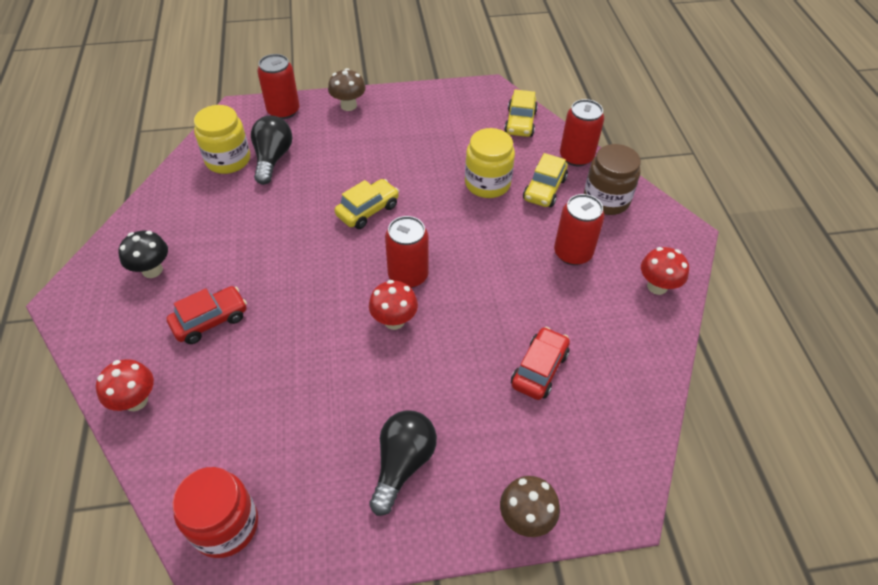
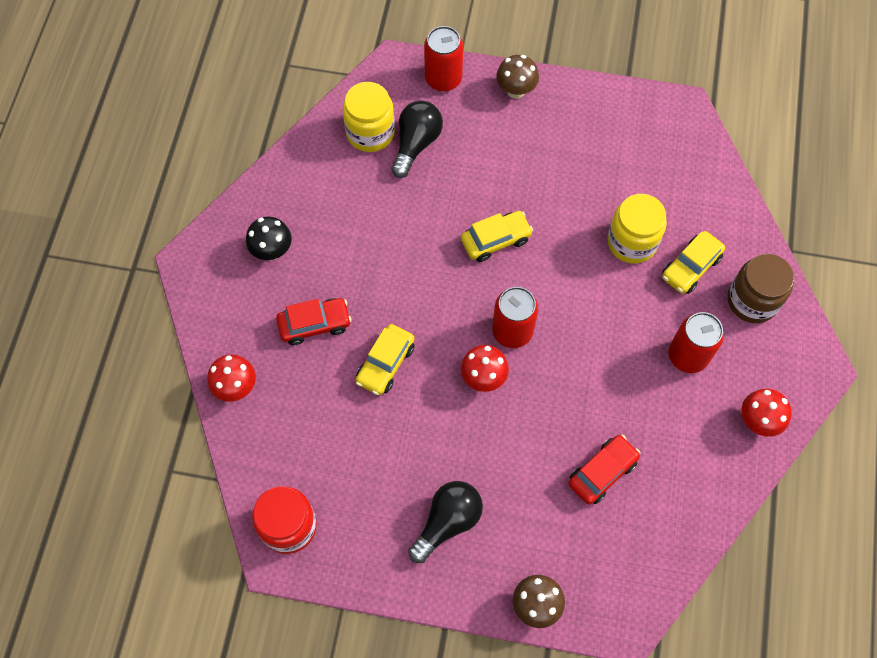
camera: 20 degrees right, 15 degrees up
(520, 123) = (699, 168): yellow car -> yellow car (385, 364)
(576, 157) = (743, 234): red can -> none

